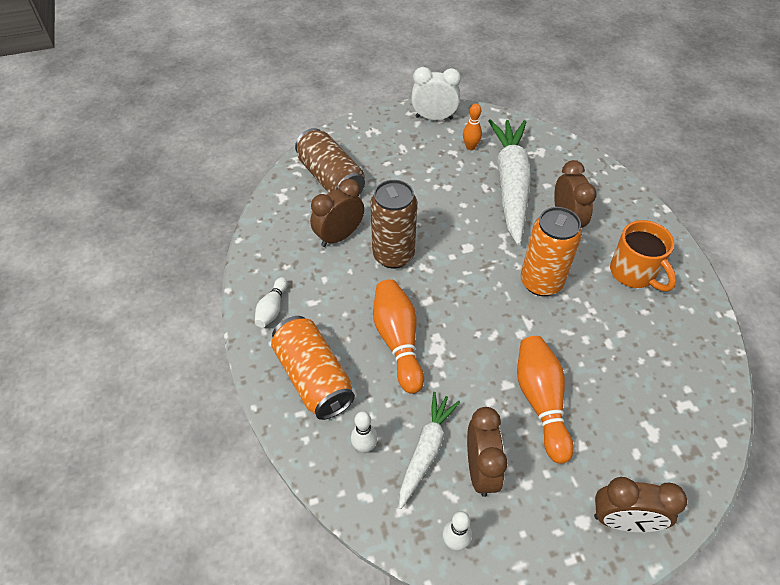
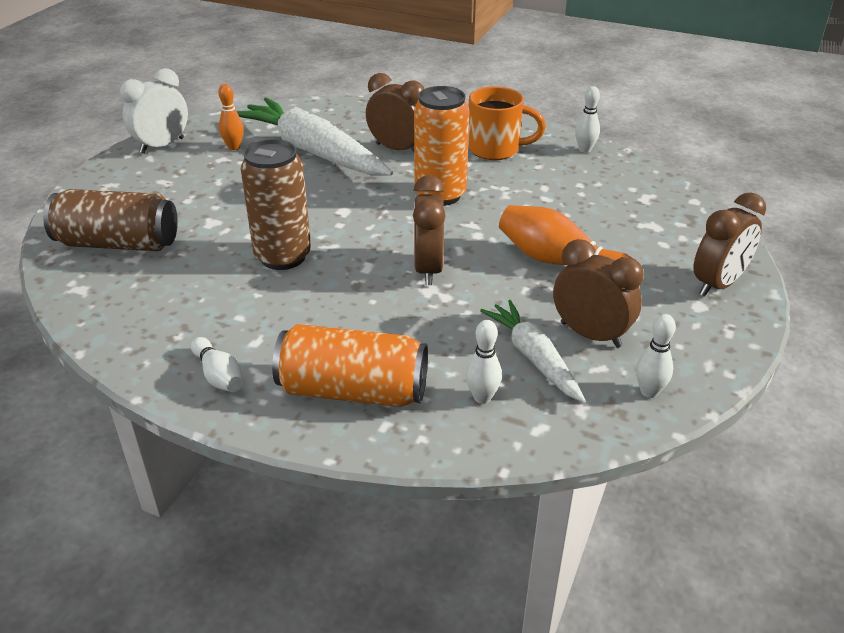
camera: 50 degrees left, 15 degrees down
(339, 236) = (202, 278): brown clock -> brown clock (428, 269)
(398, 341) = (387, 308): orange bowling pin -> none
(703, 325) = (585, 149): none -> white bowling pin

